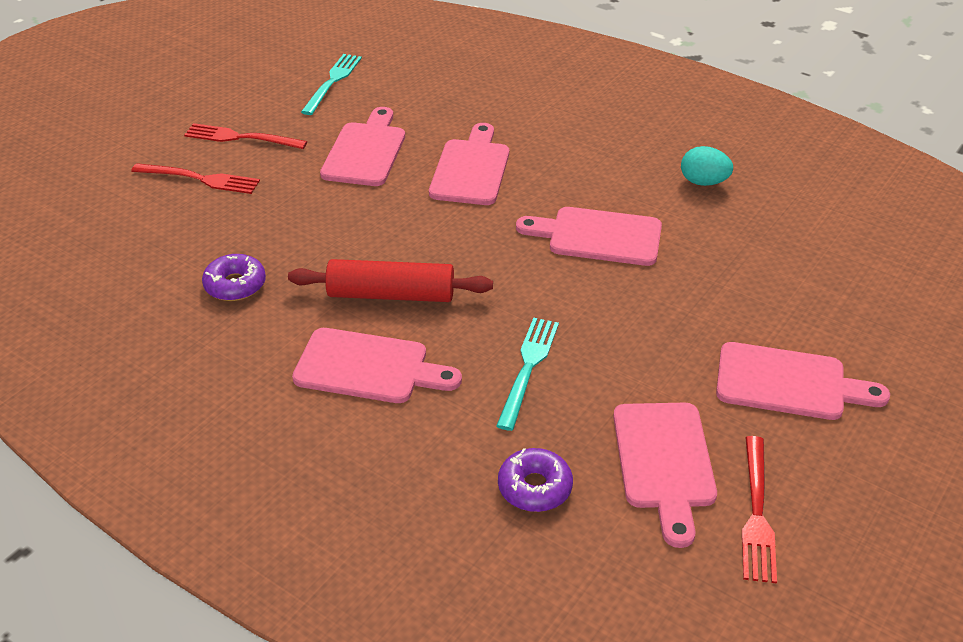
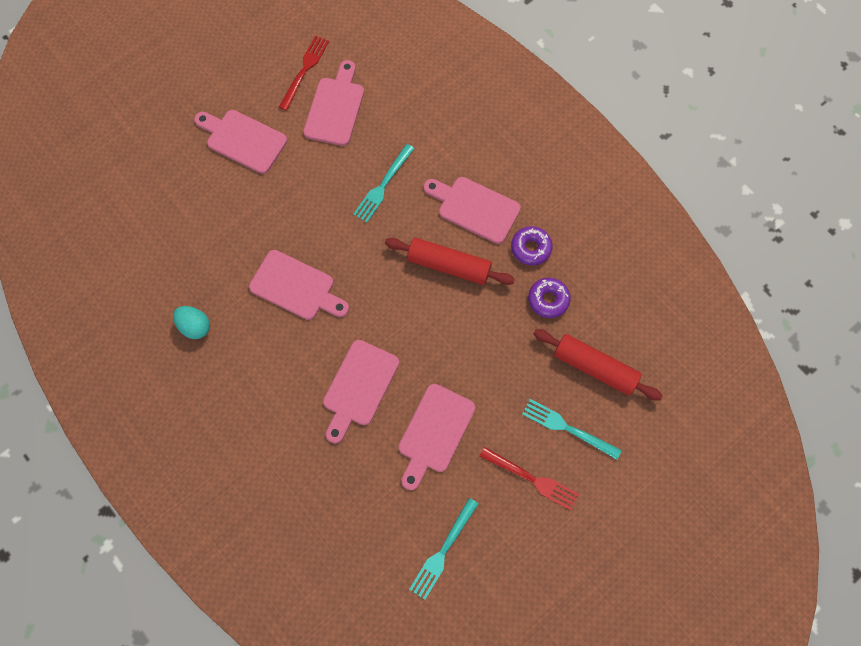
camera: 165 degrees left, 30 degrees up
(165, 233) = (594, 367): none -> red rolling pin
(201, 179) = (566, 428): red fork -> turquoise fork
(534, 487) = (406, 109): purple donut -> purple donut (530, 248)

